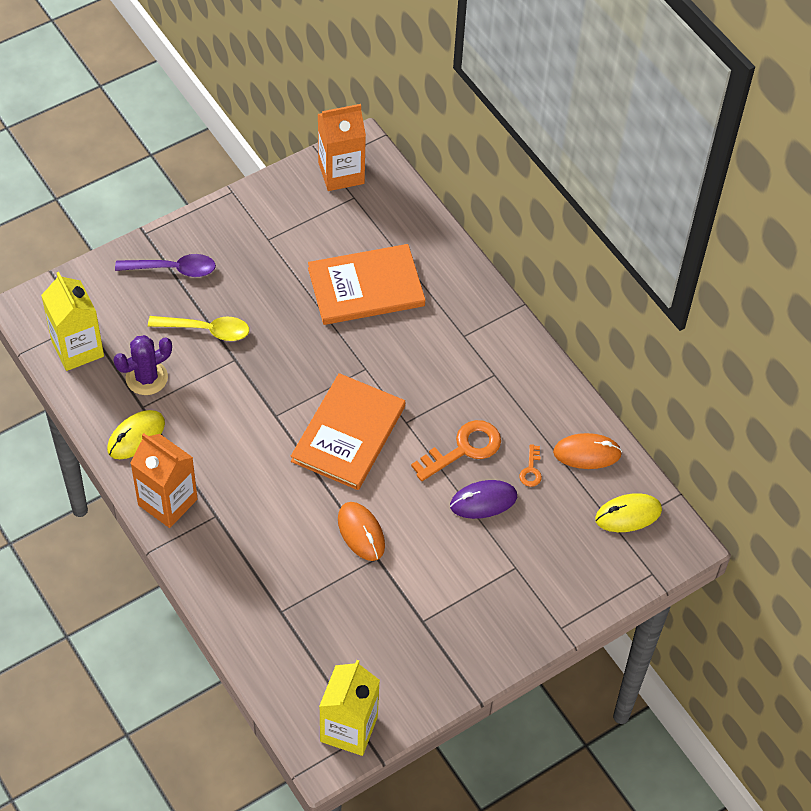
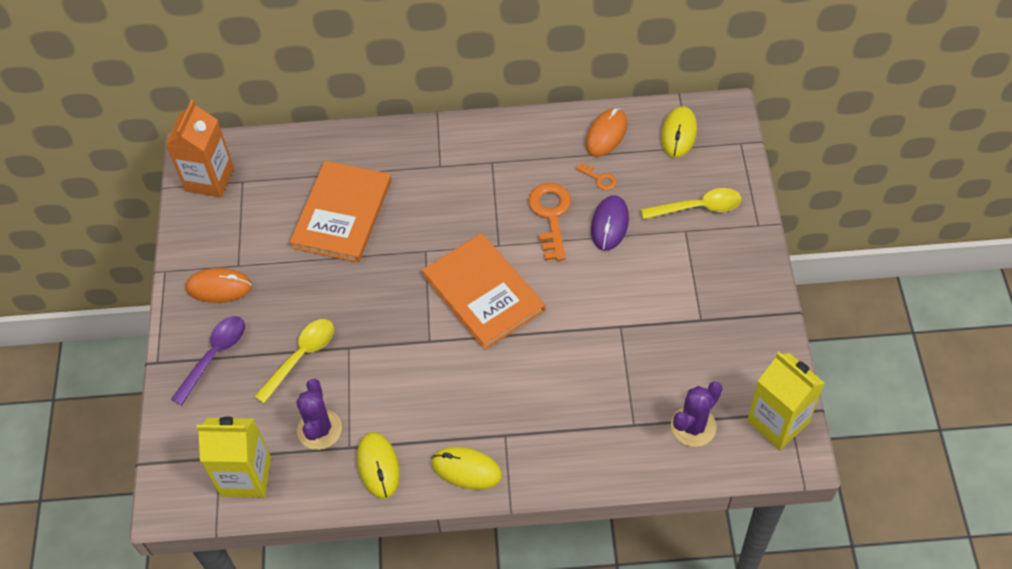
camera: 55 degrees left, 0 degrees up
(167, 502) = (466, 469): orange carton -> yellow mouse
(305, 660) = (693, 426): none -> purple cactus
(361, 532) = (589, 327): orange mouse -> orange mouse (219, 287)
(549, 567) = (698, 207): none -> yellow spoon

